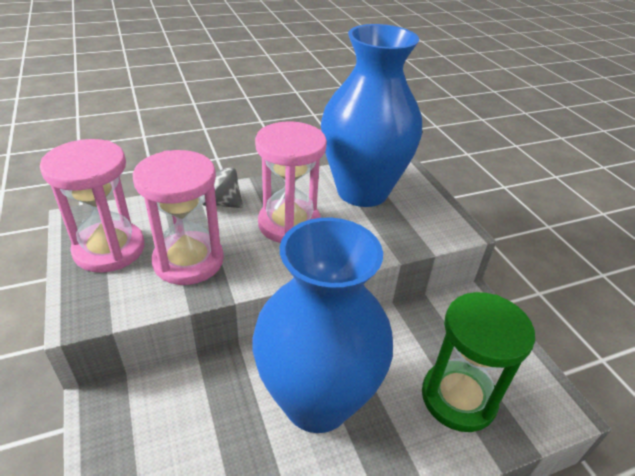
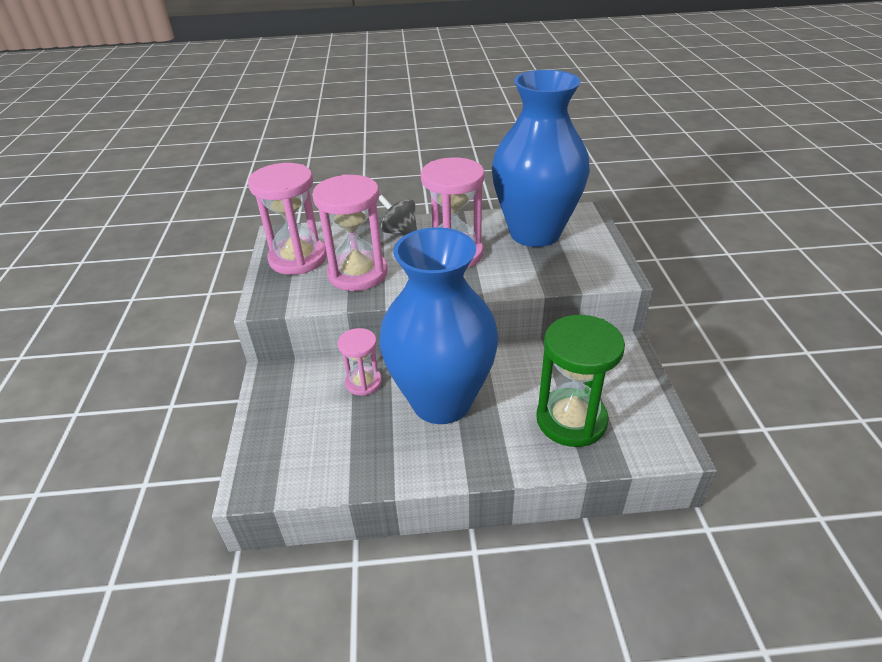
camera: 20 degrees right, 0 degrees up
(220, 393) = (363, 382): none -> pink hourglass

